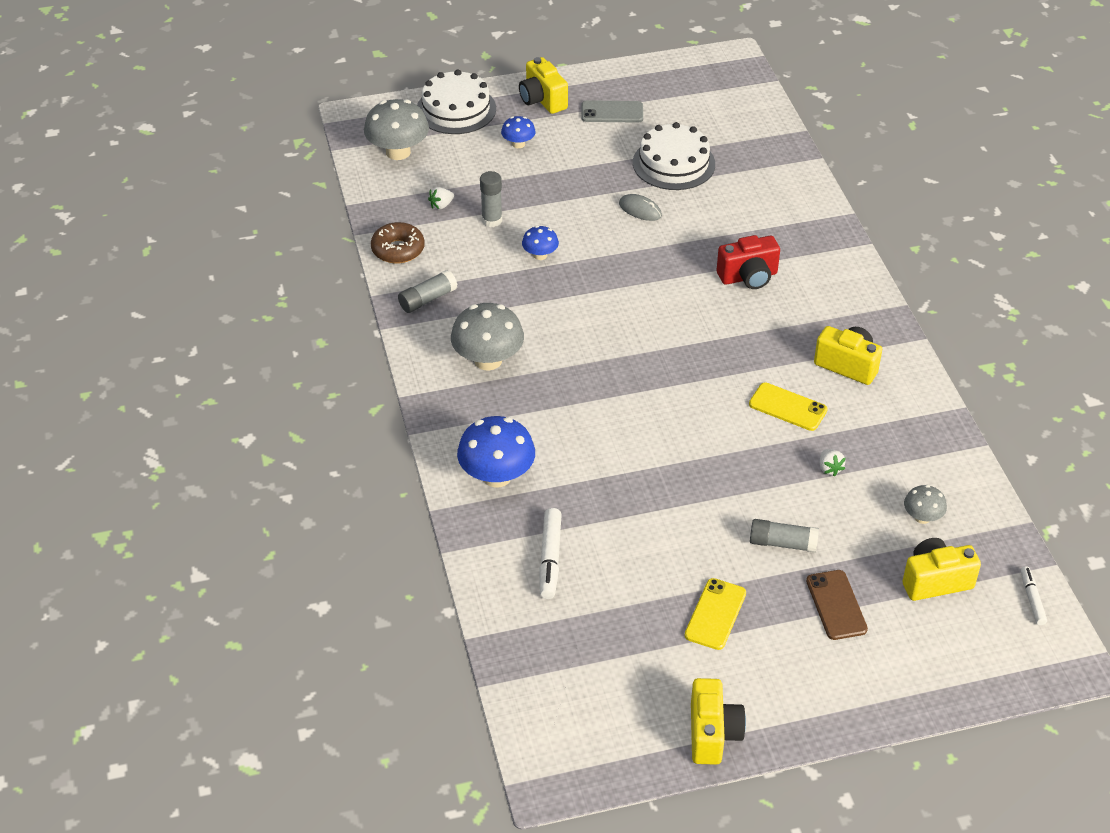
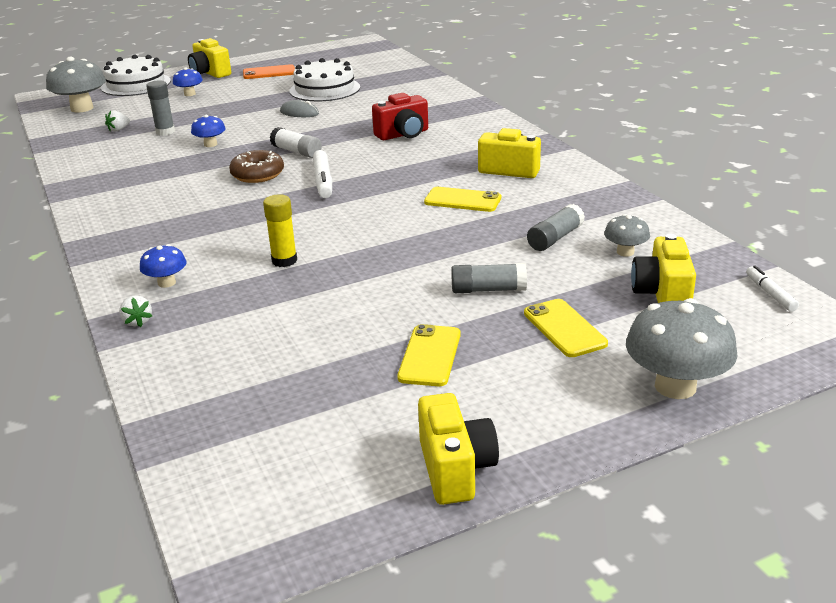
camera: 10 degrees left, 15 degrees down
(398, 250) = (74, 156): brown donut -> brown donut (257, 174)
(427, 299) = (100, 180): grey glue stick -> grey glue stick (555, 238)
(488, 360) = (159, 208): grey mushroom -> grey mushroom (675, 386)
(497, 476) = (166, 283): blue mushroom -> blue mushroom, size x0.53
(550, 558) = (229, 337): white marker -> white marker (323, 181)
(604, 466) = (284, 261): none -> yellow glue stick
(612, 112) = (269, 73): grey phone -> orange phone
(630, 287) = (296, 152): none -> white glue stick
(829, 468) = (518, 232): white strawberry -> white strawberry (137, 321)
(836, 605) = (564, 328): brown phone -> yellow phone
(935, 581) = (662, 295): yellow camera -> yellow camera turned 60 degrees counterclockwise

